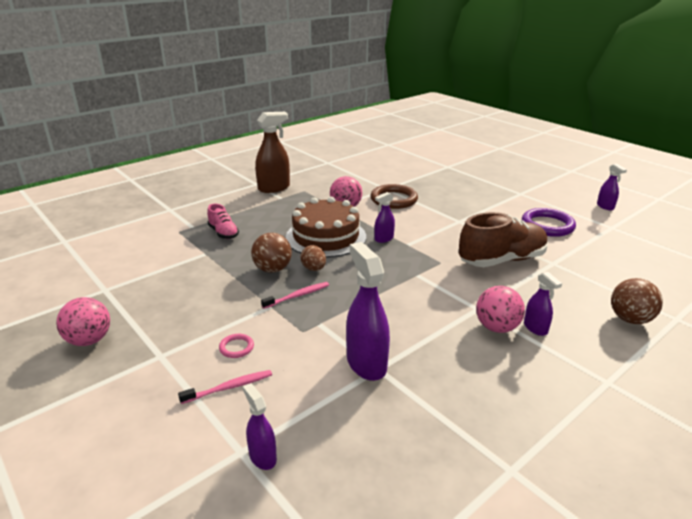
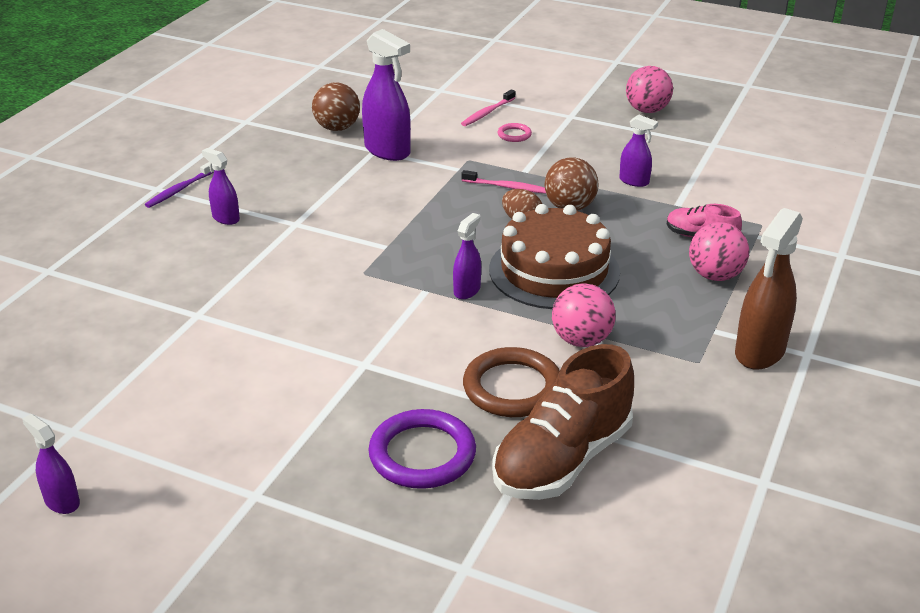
camera: 155 degrees right, 5 degrees up
(262, 457) = (422, 91): purple spray bottle -> purple spray bottle (634, 181)
(298, 296) = (507, 187): pink toothbrush -> pink toothbrush turned 105 degrees counterclockwise
(496, 327) = (269, 209): pink ball -> pink ball (715, 275)
(501, 260) = (275, 299): brown shoe -> brown shoe (562, 460)
(547, 225) = (199, 399): purple ring -> purple ring (422, 454)
(583, 373) = (179, 190): none -> purple toothbrush
(630, 319) = (109, 255): brown ball -> brown ball (337, 128)

